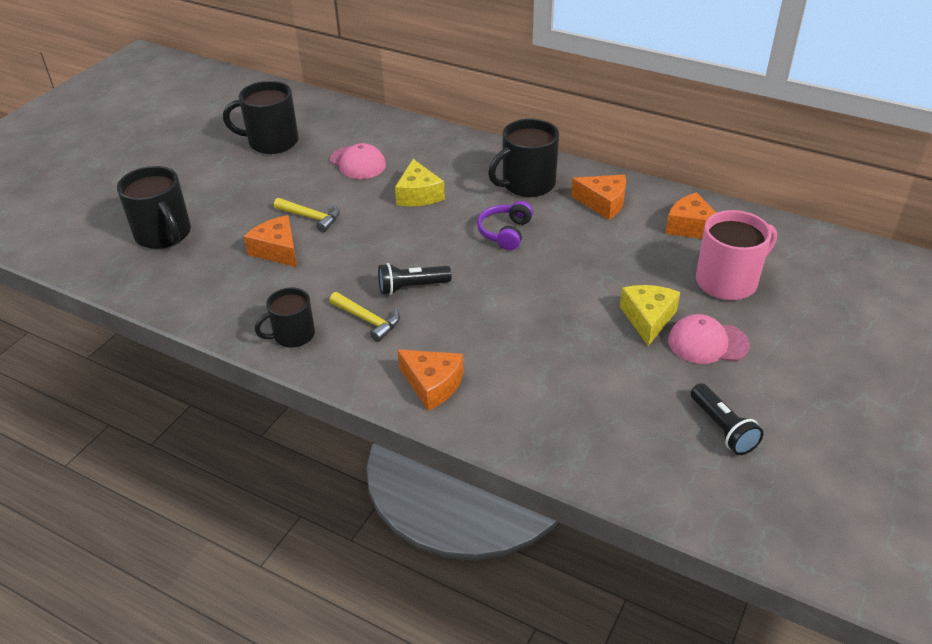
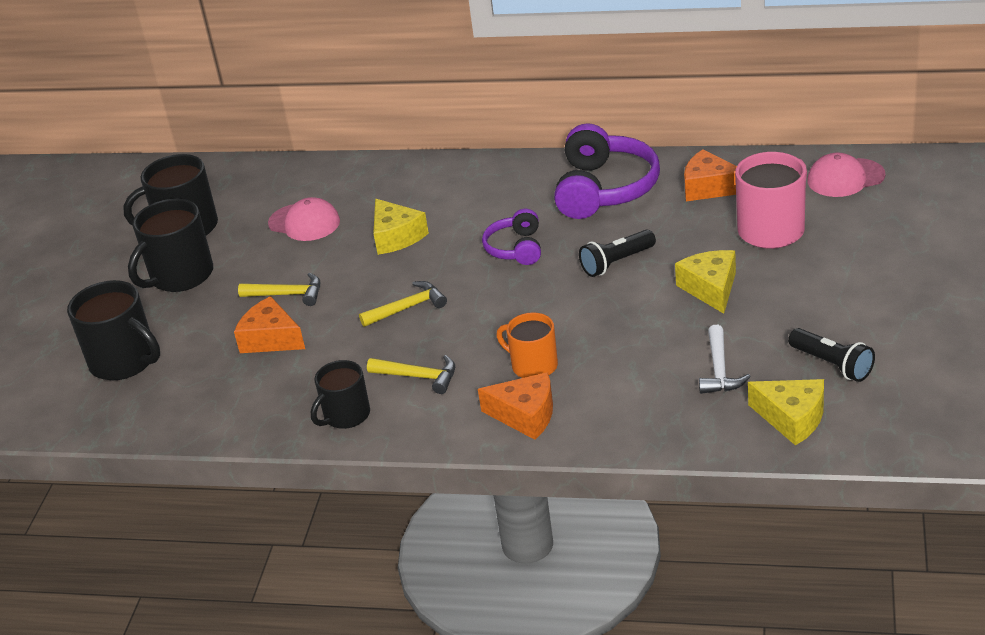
camera: 15 degrees left, 5 degrees down
(393, 257) = (407, 308): none -> yellow hammer
(411, 287) = (446, 331): black flashlight -> black flashlight (616, 263)
(463, 341) = (533, 366): none -> orange mug
(527, 184) = (511, 192): black mug -> black mug (180, 276)
(603, 203) = (605, 189): orange cheese -> purple headphones
(618, 399) = (719, 370): none -> white hammer
(661, 470) = (792, 418): none -> yellow cheese
(707, 343) = (780, 293): pink cap -> pink cap (845, 178)

